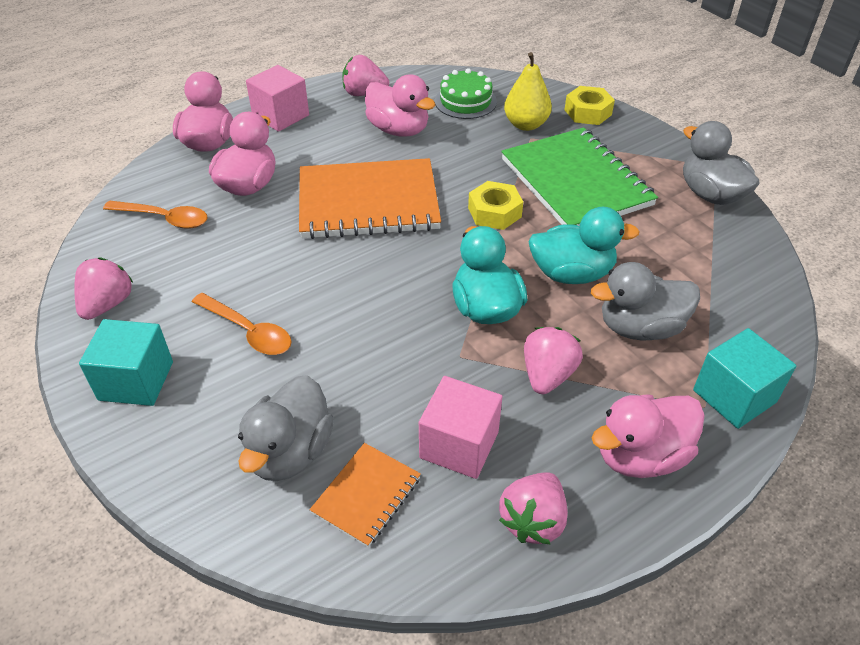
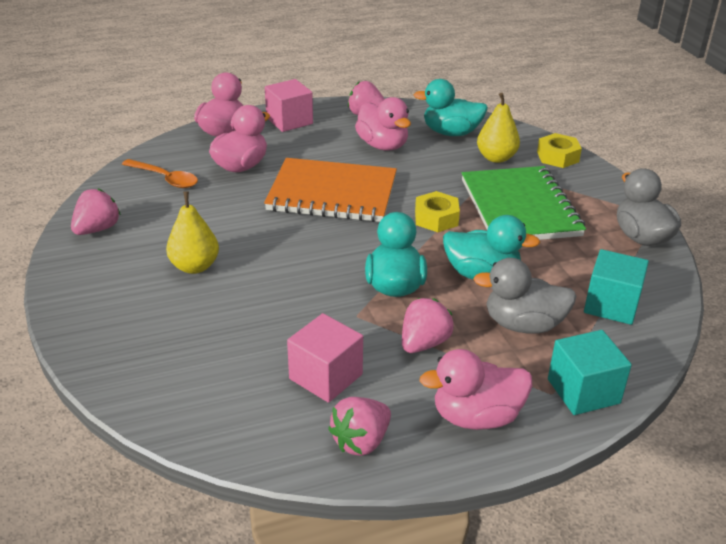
camera: 15 degrees right, 10 degrees down
(136, 381) = (96, 283): turquoise cube -> turquoise cube (611, 305)
(248, 331) = (195, 266): orange spoon -> yellow pear
(290, 452) = (190, 353): grey duck -> none
(366, 495) = (235, 395): orange notebook -> none
(465, 101) = (451, 133): green cake -> turquoise duck

